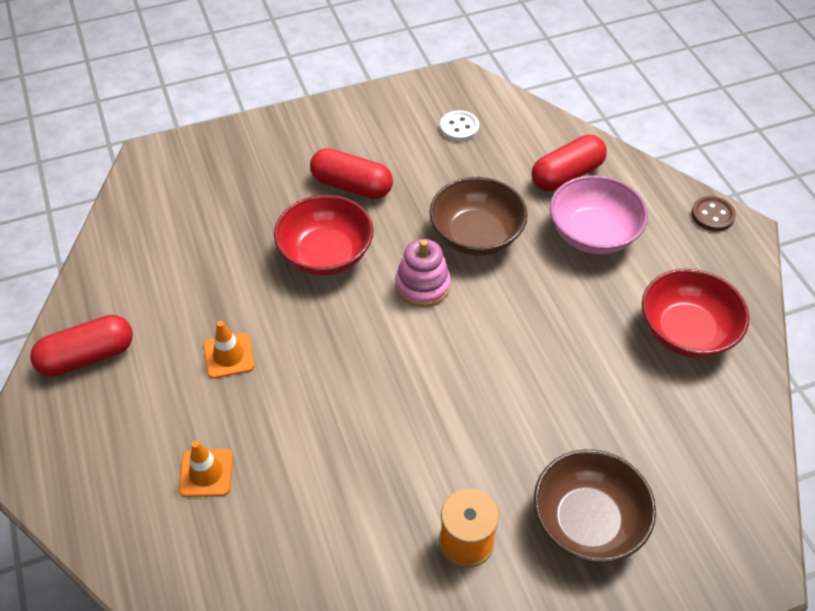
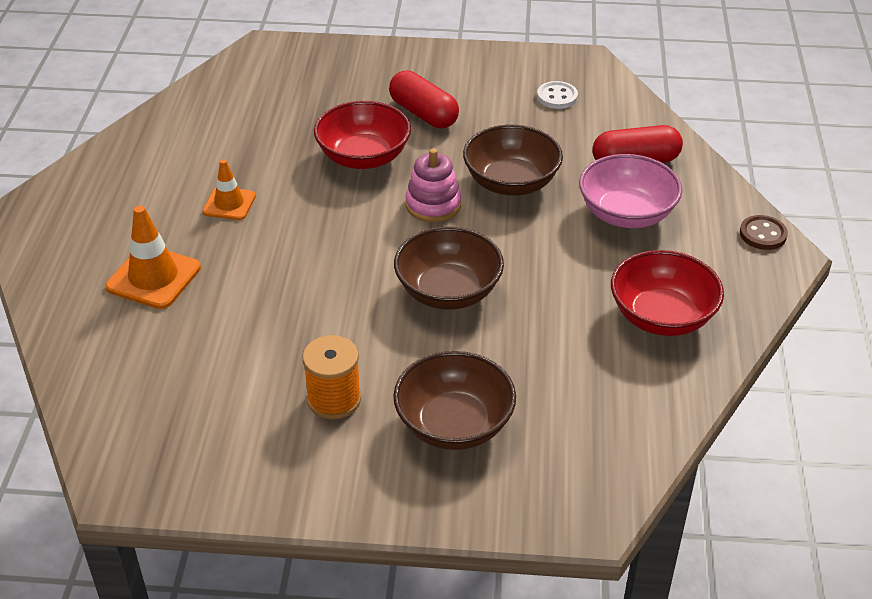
camera: 25 degrees right, 10 degrees down
(87, 356) = (117, 169): red capsule -> none
(206, 473) = (153, 277): orange traffic cone -> orange traffic cone, size x1.56
(494, 377) = (448, 291): none -> brown bowl

